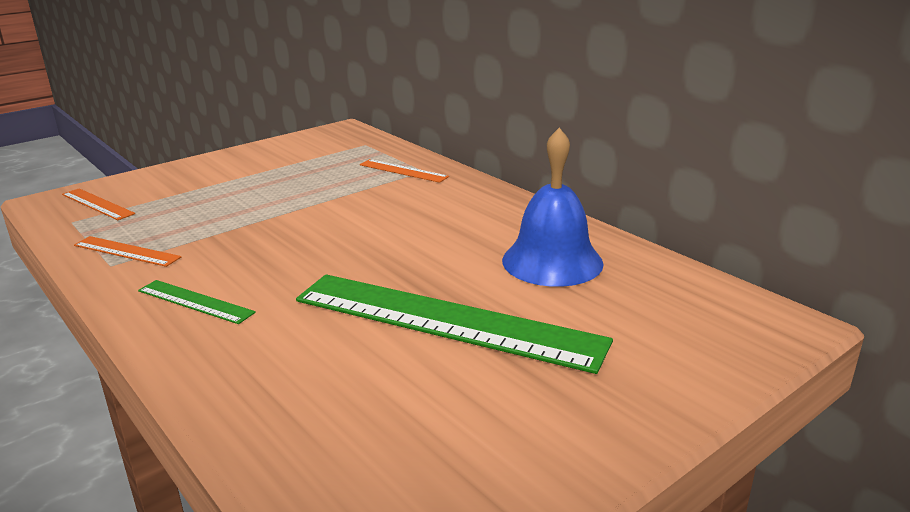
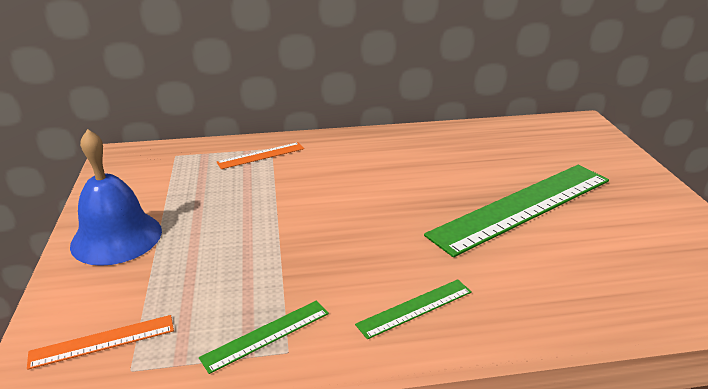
camera: 60 degrees left, 5 degrees up
(126, 251) = (266, 335): orange ruler -> green ruler
(552, 261) = (471, 151): blue bell -> blue bell (116, 237)

